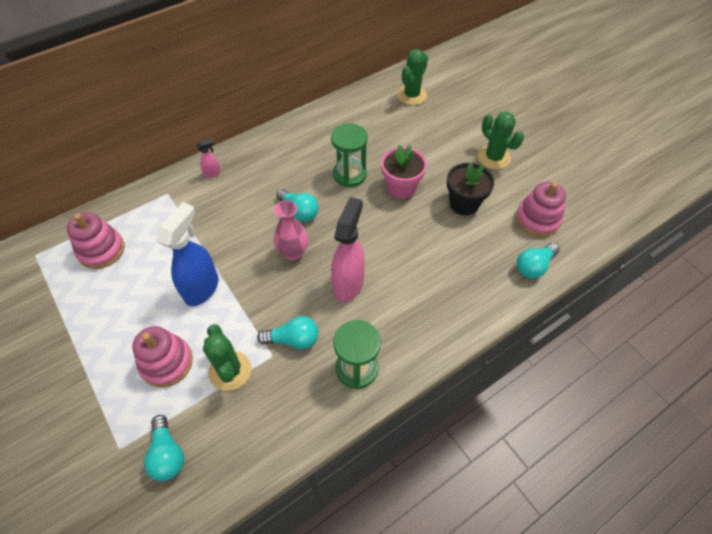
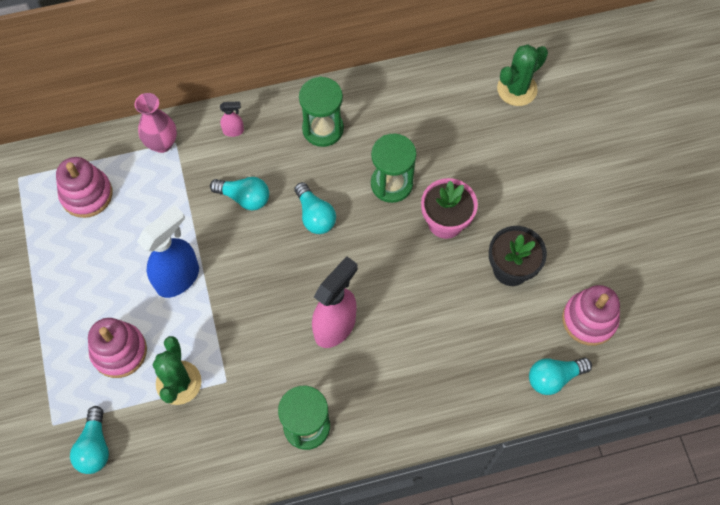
camera: 20 degrees right, 10 degrees up
(282, 154) = (323, 129): none -> green hourglass
(293, 252) = (289, 267): pink vase -> pink vase (162, 143)
(293, 339) = (253, 371): turquoise light bulb -> turquoise light bulb (244, 197)
(493, 157) = (578, 216): green cactus -> none

